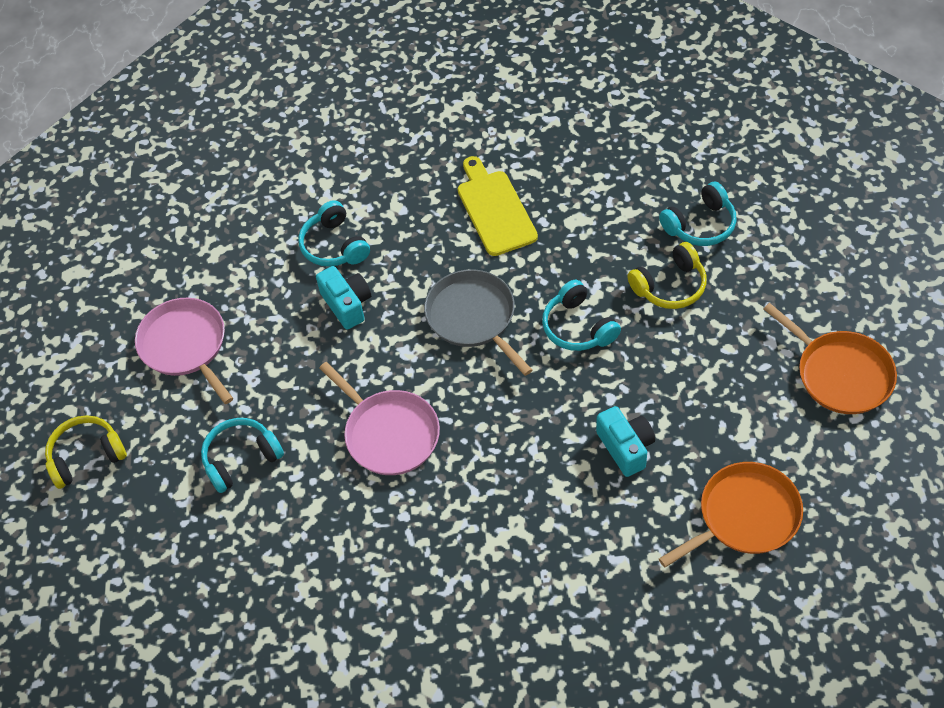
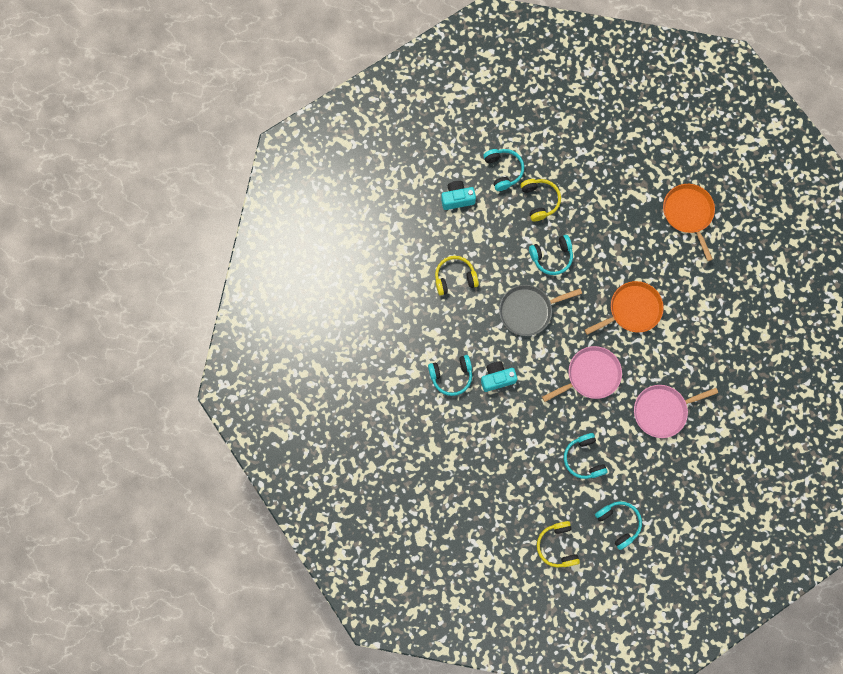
camera: 80 degrees left, 20 degrees up
(139, 539) = (618, 523): none -> turquoise headphones
(185, 346) = (498, 477): pink pan -> pink pan (662, 411)
(495, 209) = (455, 278): yellow cutting board -> yellow headphones
(626, 447) = (634, 257): turquoise camera -> turquoise camera (457, 198)
(840, 374) = (620, 137): orange pan -> orange pan (632, 310)

